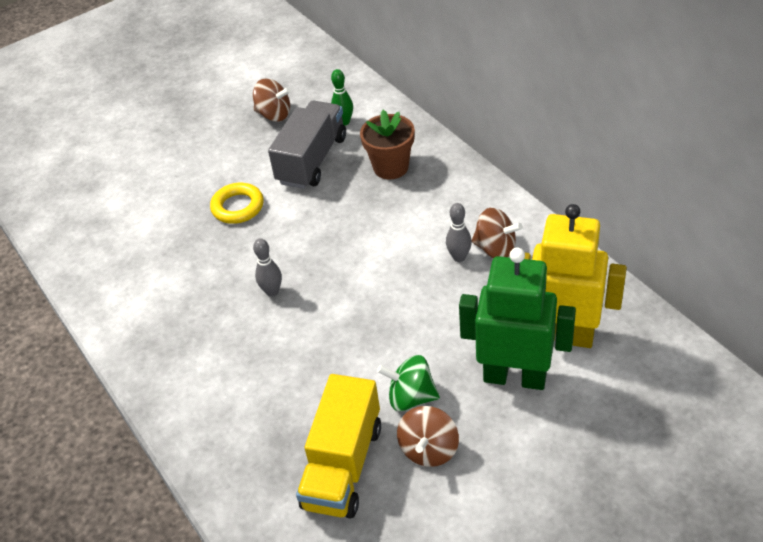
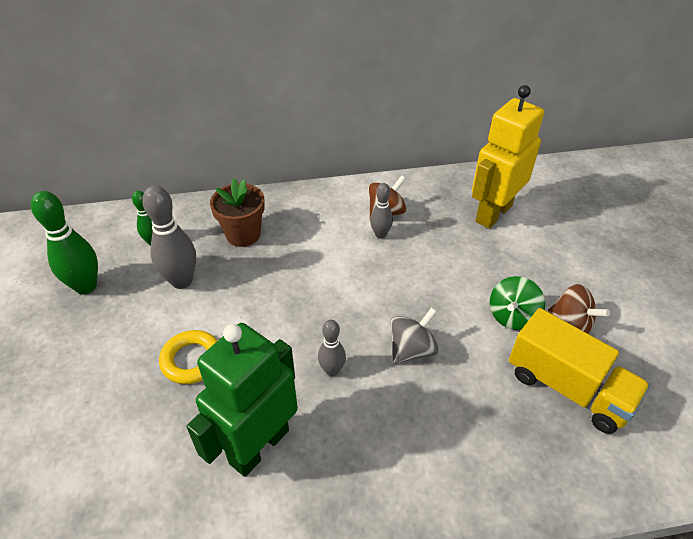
camera: 70 degrees left, 0 degrees up
(274, 114) = (86, 286): brown spinning top -> green bowling pin
(312, 160) = (181, 281): grey truck -> grey bowling pin
(324, 335) = (411, 349): none -> grey spinning top
(515, 377) = (519, 251): green robot -> green robot (258, 446)

